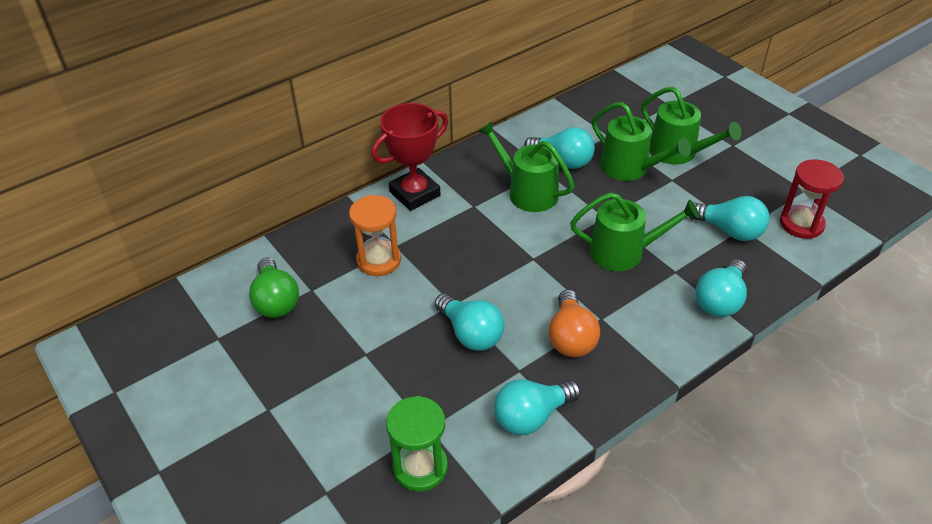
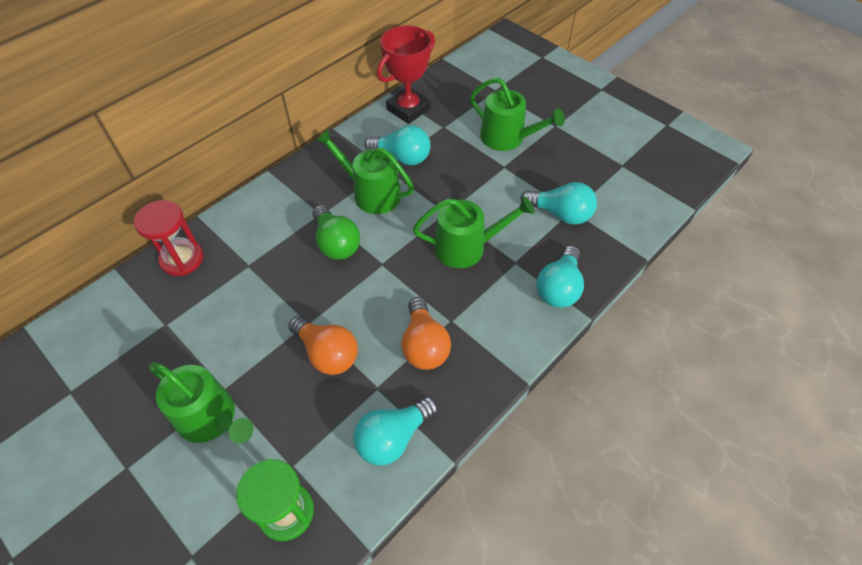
camera: 10 degrees left, 10 degrees up
(276, 301) = (129, 341): green light bulb -> green light bulb (336, 243)
(378, 260) = (231, 283): orange hourglass -> none
(415, 194) = (263, 206): red trophy -> red trophy (408, 109)
(471, 333) = (327, 353): turquoise light bulb -> orange light bulb
(629, 168) = (464, 159): green watering can -> green watering can (211, 418)
(801, 224) = (623, 200): red hourglass -> red hourglass (182, 259)

